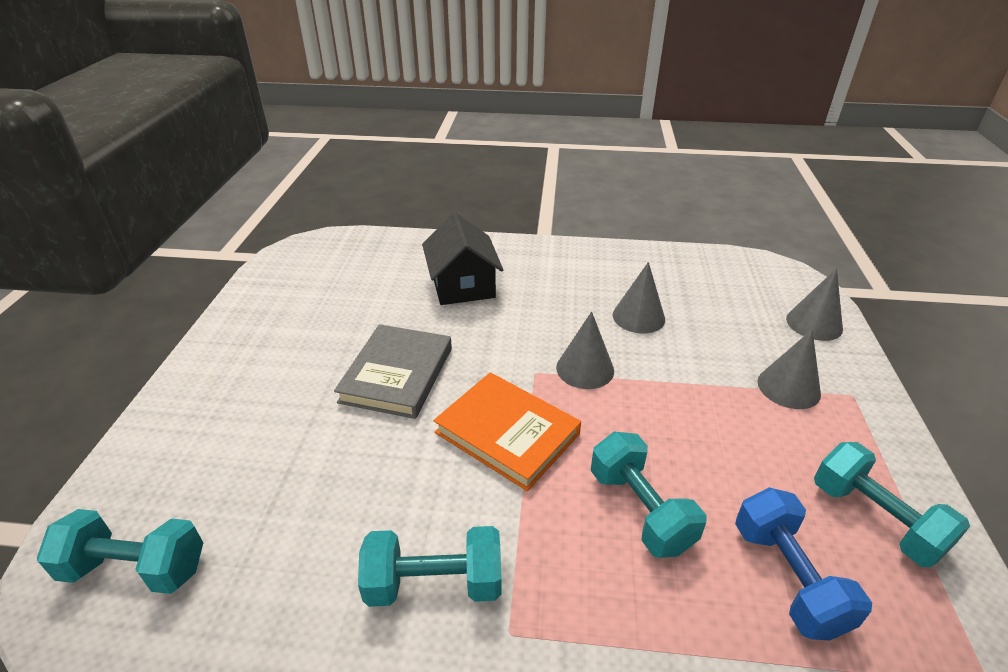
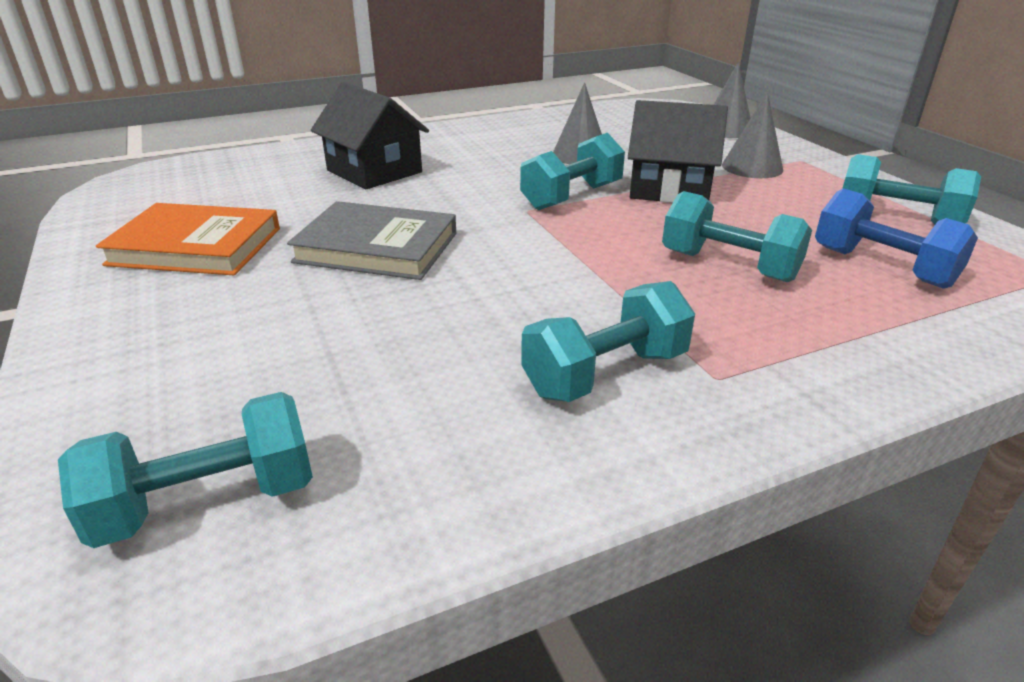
camera: 30 degrees left, 5 degrees down
(397, 374) = (376, 248): grey book -> grey book turned 60 degrees counterclockwise
(507, 433) = (549, 255): orange book -> orange book (195, 246)
(585, 369) = (572, 197): grey cone -> turquoise dumbbell
(679, 389) = (670, 188): none -> black house

